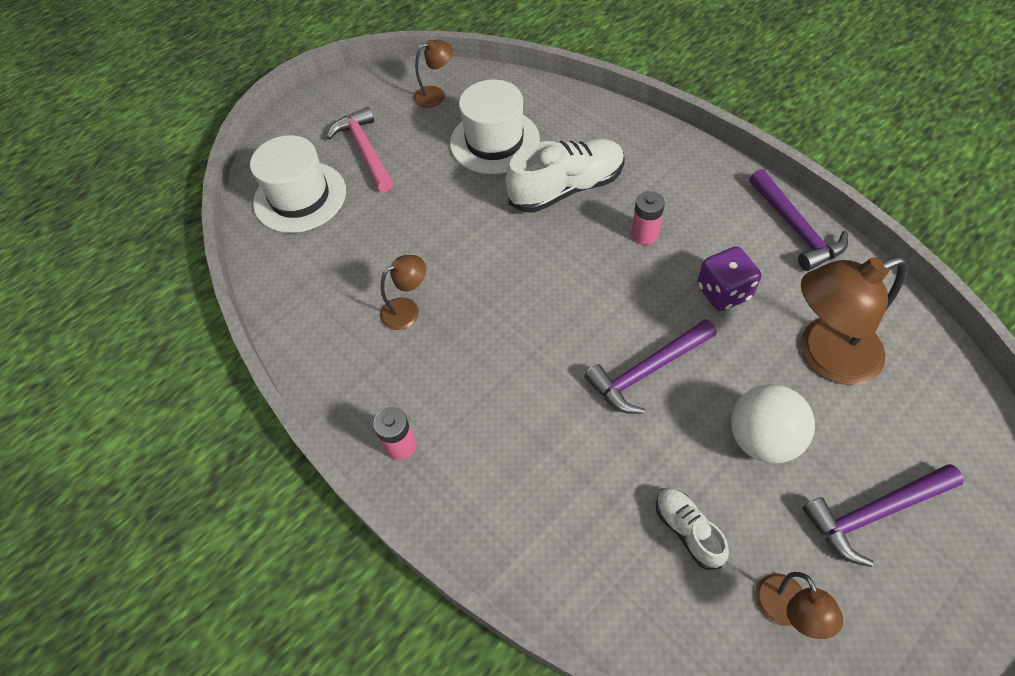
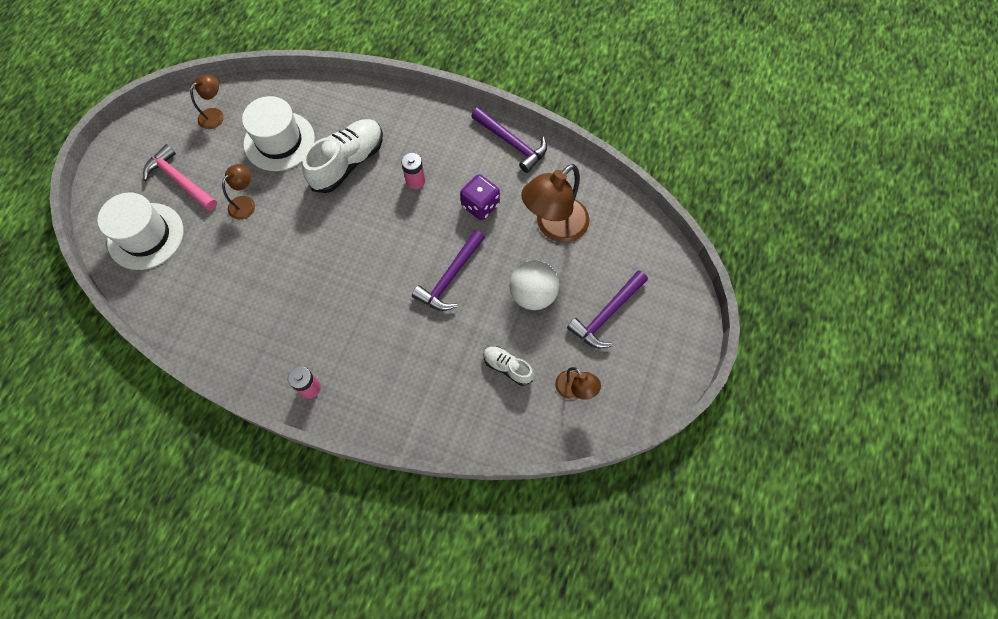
camera: 30 degrees left, 10 degrees up
(407, 310) = (271, 294): brown lamp -> brown lamp (246, 203)

